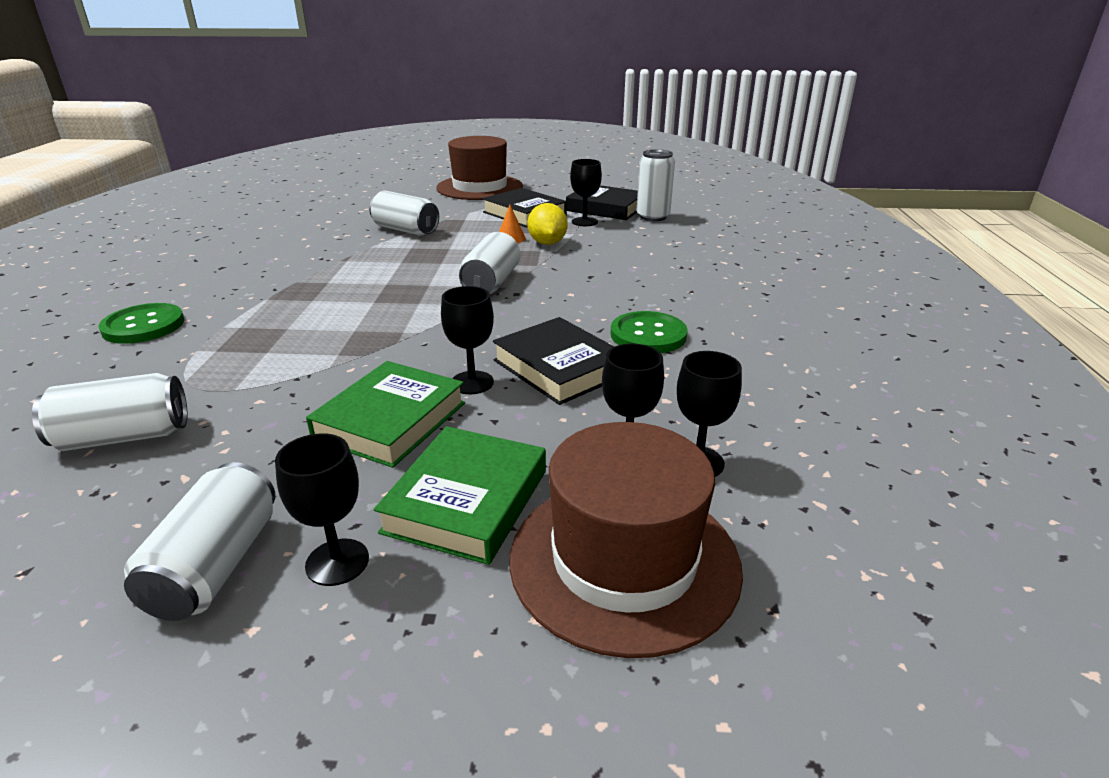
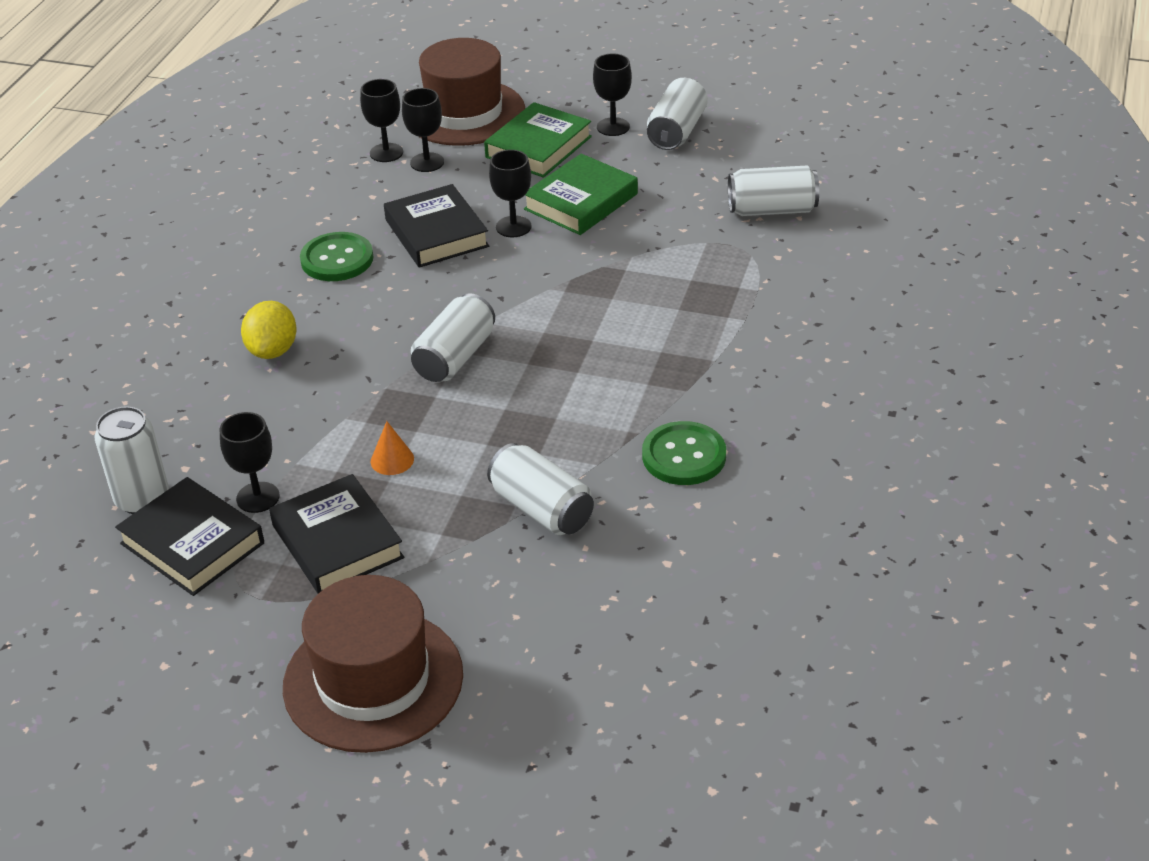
camera: 165 degrees left, 10 degrees up
(143, 326) = (828, 330): green button -> green button (684, 456)
(547, 243) = (347, 439): yellow lemon -> yellow lemon (273, 350)

